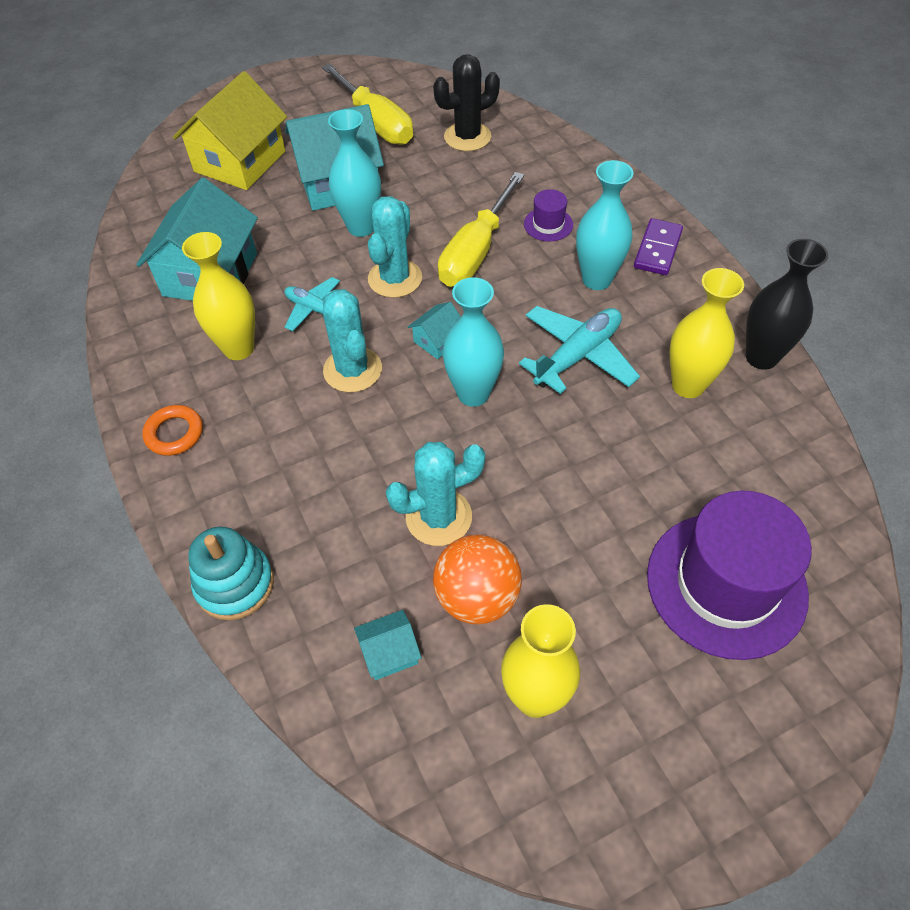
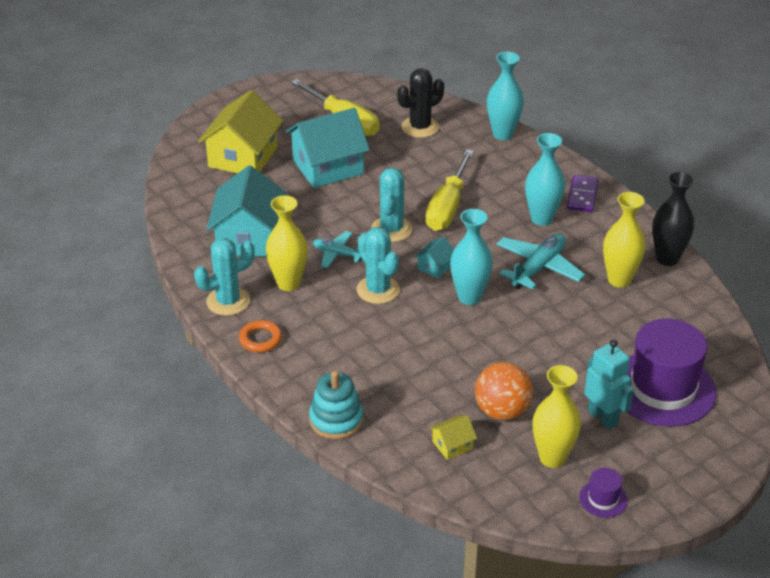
camera: 10 degrees left, 15 degrees down
(361, 227) = (355, 197): turquoise vase -> turquoise vase (503, 134)
(389, 652) = (452, 445): turquoise house -> yellow house
(438, 517) = (464, 370): turquoise cactus -> turquoise cactus (228, 301)
(548, 224) = (497, 185): purple hat -> purple hat (603, 499)
(626, 628) = (603, 417): none -> turquoise robot

